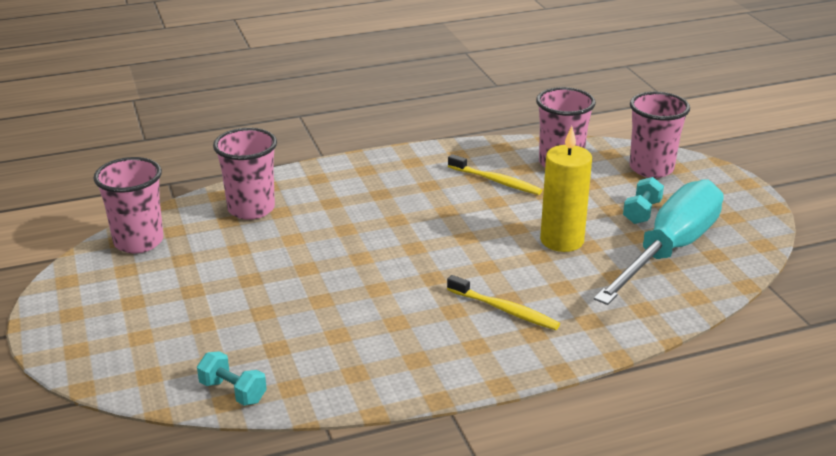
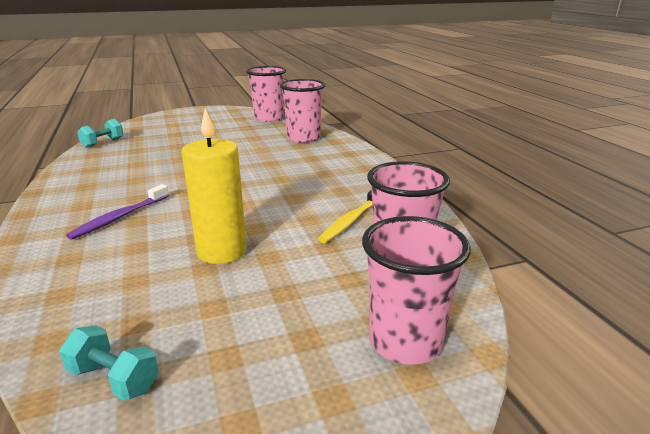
camera: 90 degrees right, 5 degrees down
(505, 310) = (119, 217): yellow toothbrush -> purple toothbrush
(641, 212) = (272, 316): turquoise dumbbell -> turquoise dumbbell (114, 379)
(669, 250) = (168, 330): turquoise screwdriver -> none

